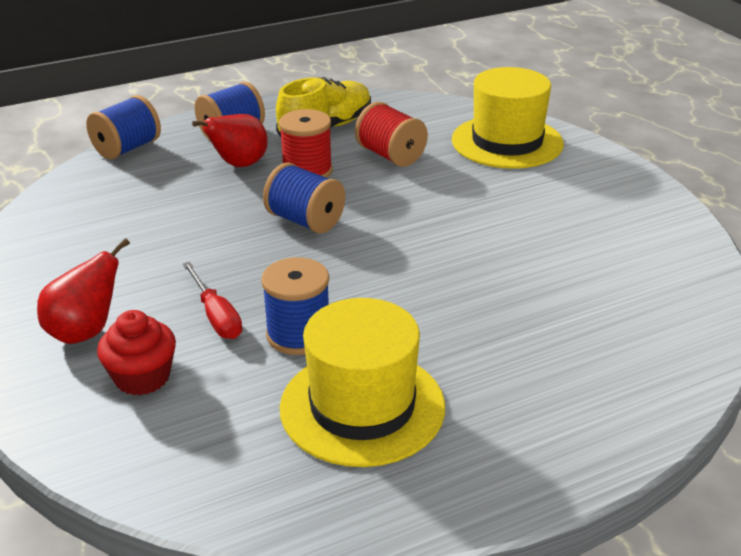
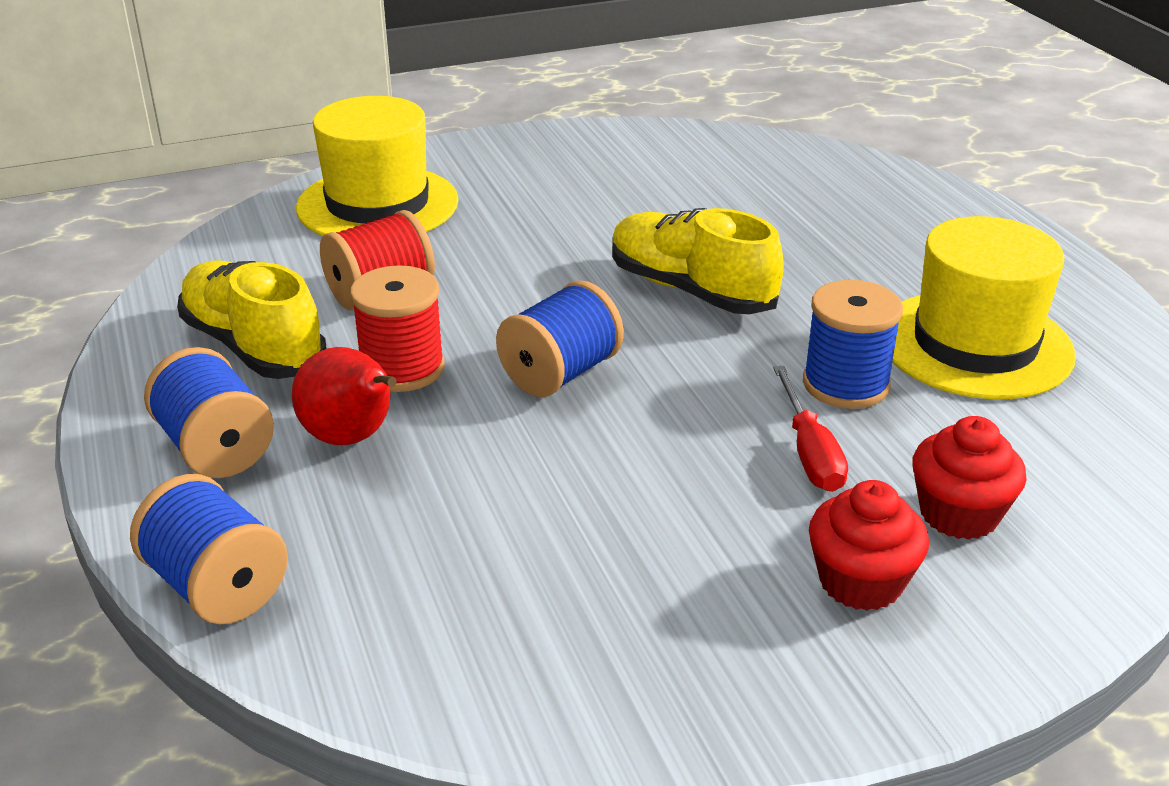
camera: 85 degrees left, 0 degrees up
(86, 332) = (860, 582): red pear -> red cupcake
(216, 316) = (809, 452): red screwdriver -> red screwdriver turned 105 degrees clockwise
(421, 266) = (690, 290): none -> yellow shoe

